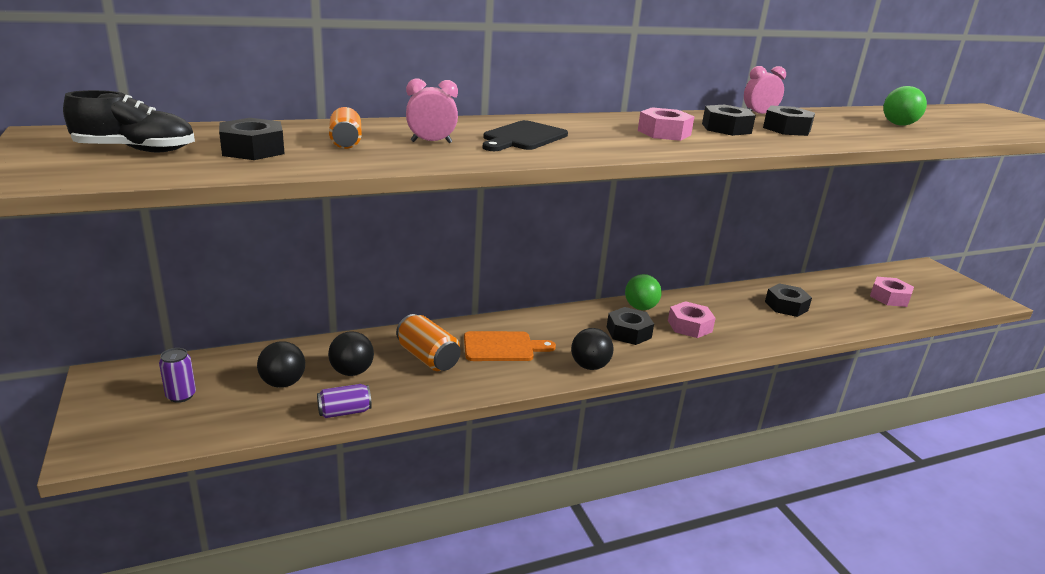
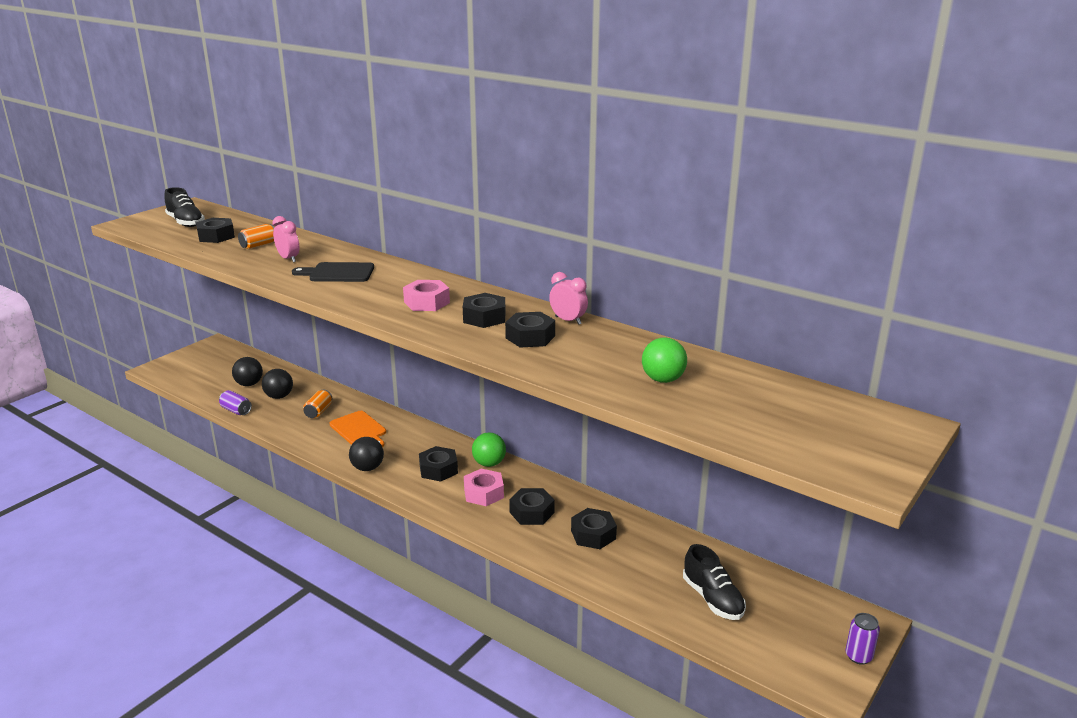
camera: 60 degrees right, 0 degrees up
(181, 395) = (214, 366): purple can -> purple can (858, 656)
(428, 358) = (318, 411): orange can -> orange can, size x0.66
(737, 317) = (532, 512): none -> black nut
(889, 297) = (712, 599): pink nut -> black shoe

